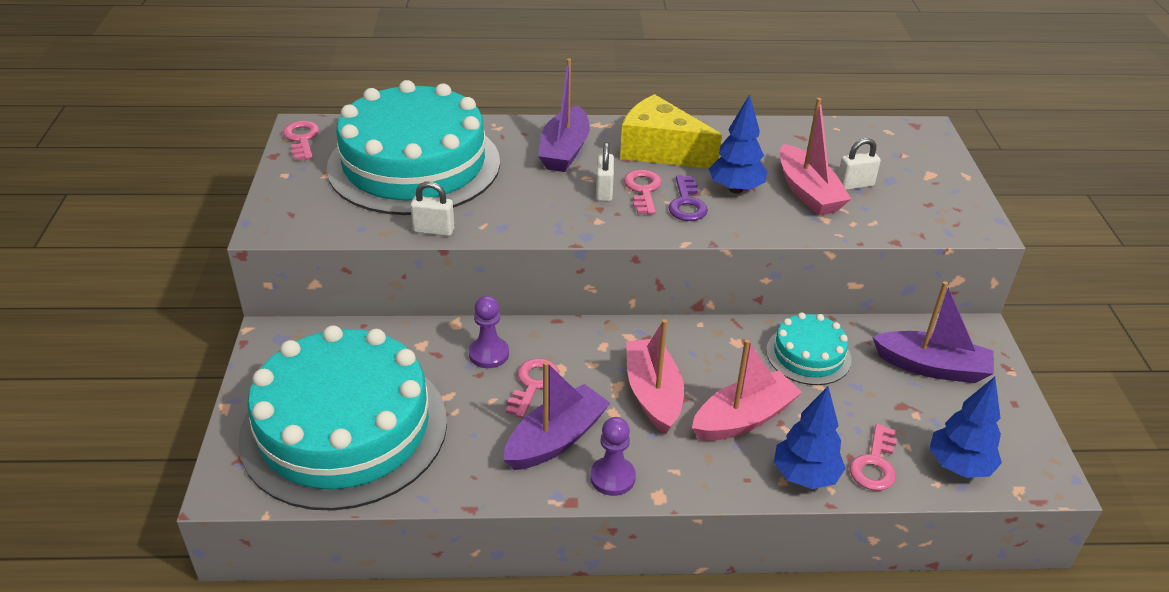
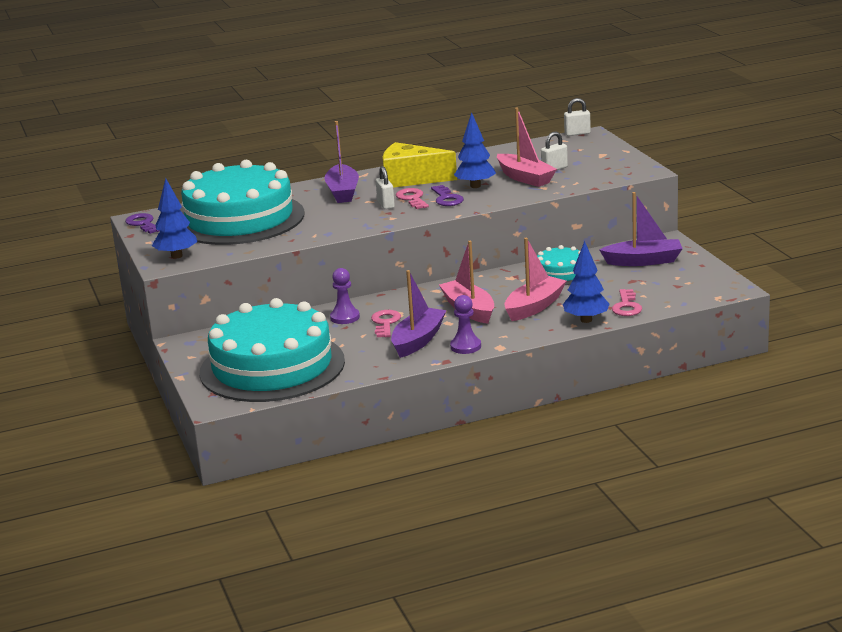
camera: 15 degrees left, 15 degrees down
(302, 139) = (143, 224): pink key -> purple key
(433, 230) = (282, 244): white padlock -> white padlock (577, 133)
(959, 466) = (678, 296): blue tree -> blue tree (176, 256)

